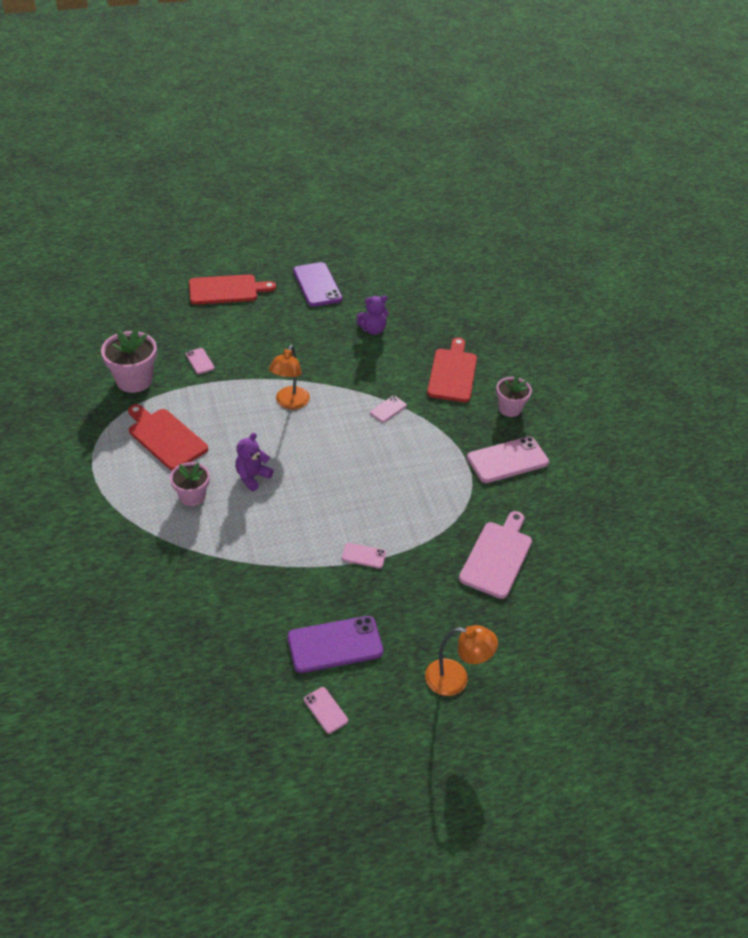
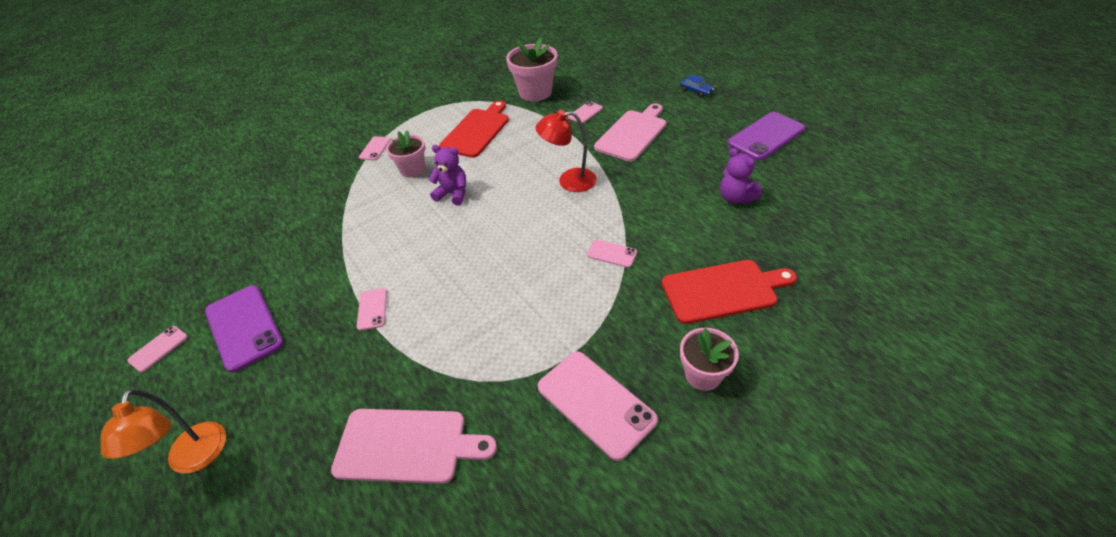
camera: 75 degrees right, 0 degrees up
(130, 518) = (375, 148): none -> pink phone
(226, 290) = (696, 91): red cutting board -> blue car
(255, 346) = (632, 134): none -> pink cutting board
(290, 403) = (569, 181): orange lamp -> red lamp

